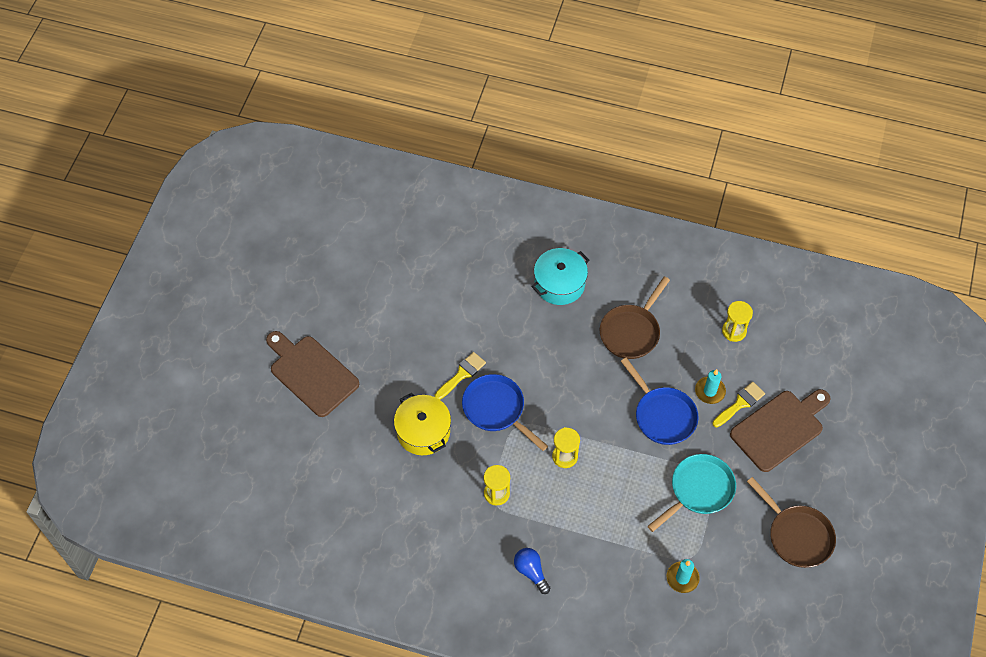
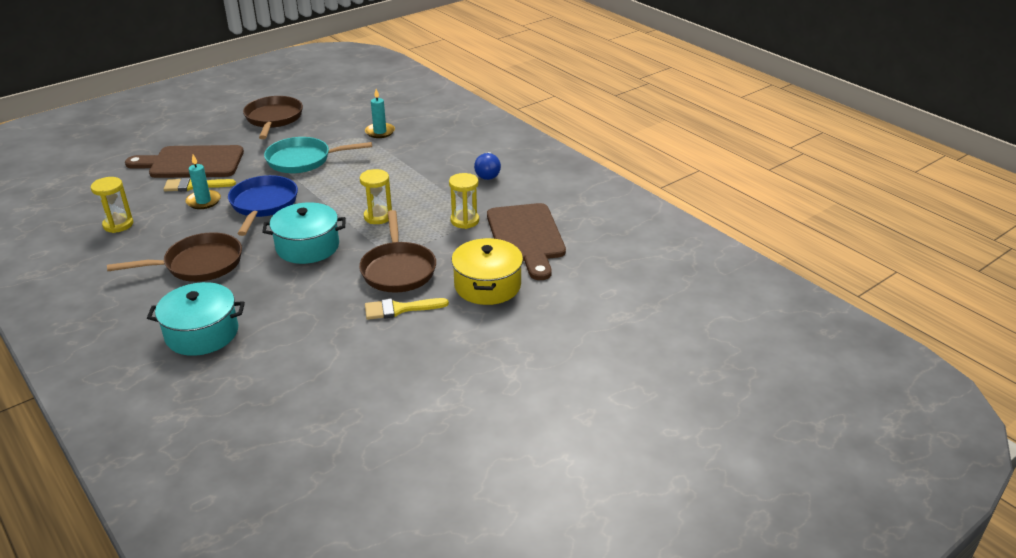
camera: 145 degrees left, 25 degrees down
(311, 373) = (567, 388): brown cutting board -> brown cutting board (526, 237)
(496, 409) = (398, 269): blue pan -> brown pan
(580, 393) = (307, 246): none -> turquoise pot

